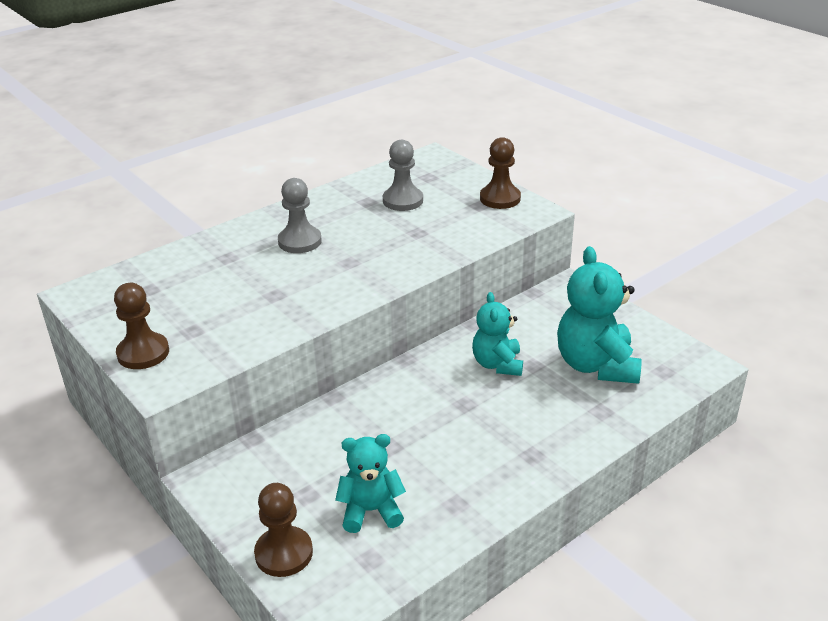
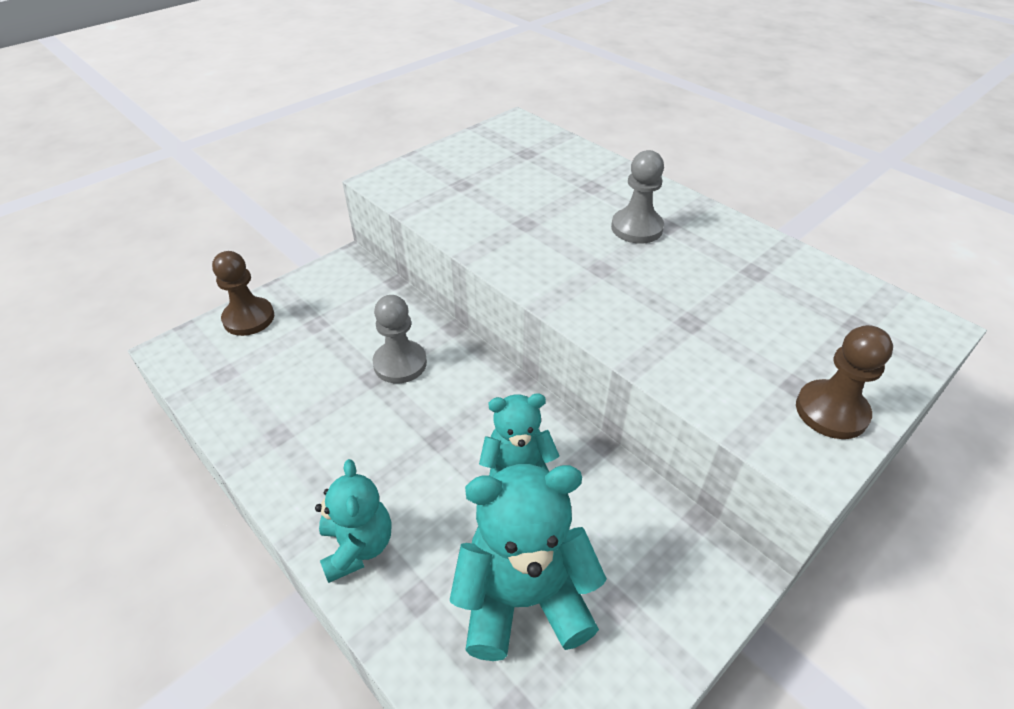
camera: 85 degrees right, 10 degrees up
(143, 353) = (428, 165): brown pawn -> none
(371, 511) = (284, 369): turquoise teddy bear -> turquoise teddy bear (357, 546)
(403, 200) = (772, 303): grey pawn -> grey pawn (400, 363)

